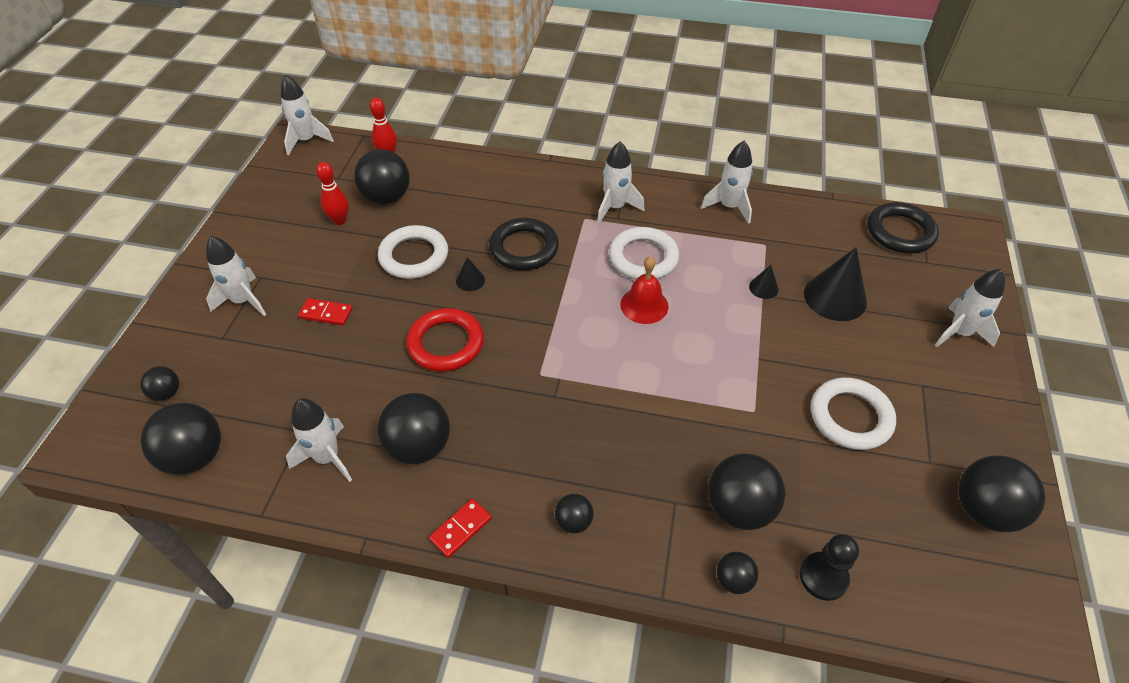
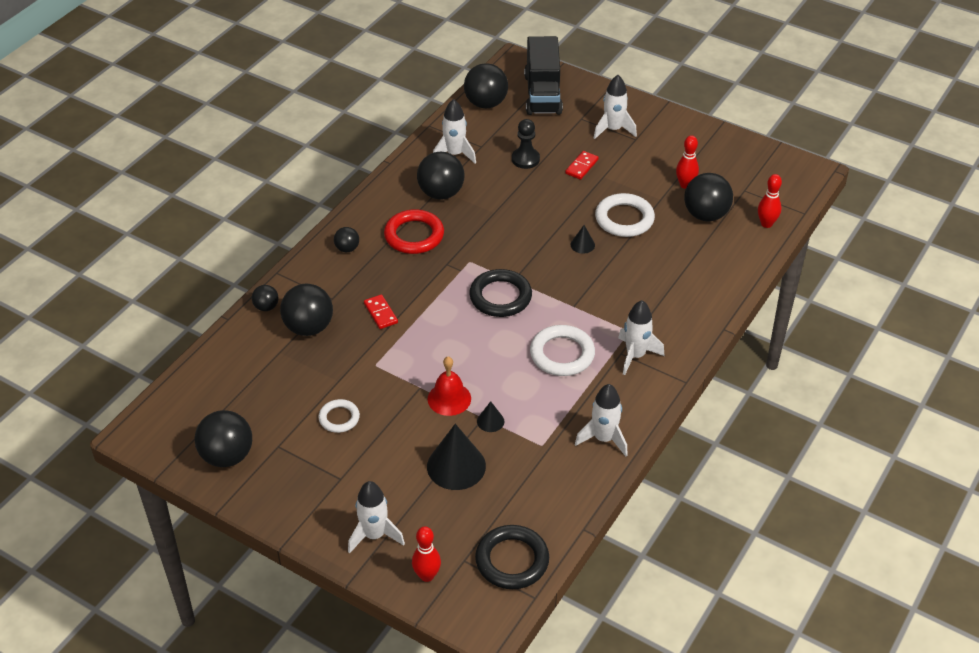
camera: 110 degrees right, 5 degrees down
(166, 393) = (543, 94): black ball -> black truck
(307, 140) = (806, 178): white rocket -> none
(446, 343) = (523, 220): red ring -> red ring (414, 235)
(461, 529) = (372, 200): red domino -> red domino (381, 313)
(524, 248) = (606, 283): black ring -> black ring (500, 297)
(644, 305) = (508, 337): red bell -> red bell (449, 398)
(823, 577) = (241, 349): black pawn -> black pawn (525, 159)
(850, 417) = (339, 418): white ring -> white ring, size x0.61
(964, 281) = (427, 575): none -> red bowling pin

